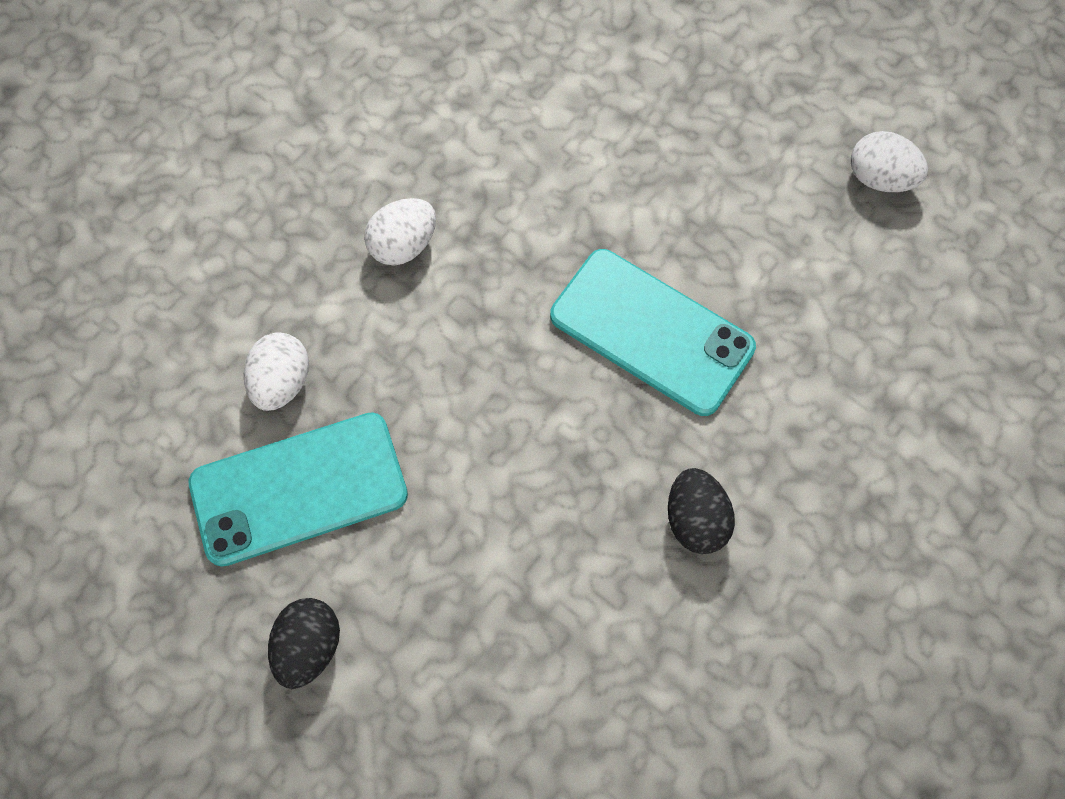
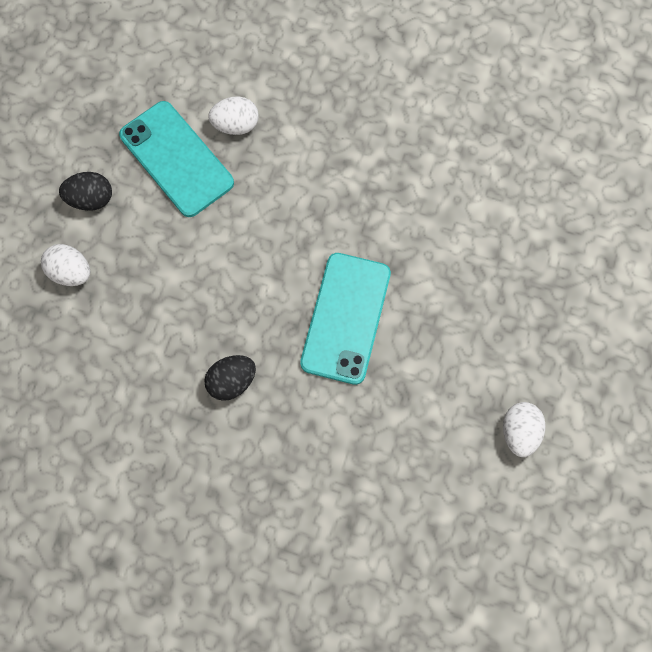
camera: 70 degrees right, 5 degrees up
(403, 245) = (348, 155): white egg -> white egg (71, 272)

